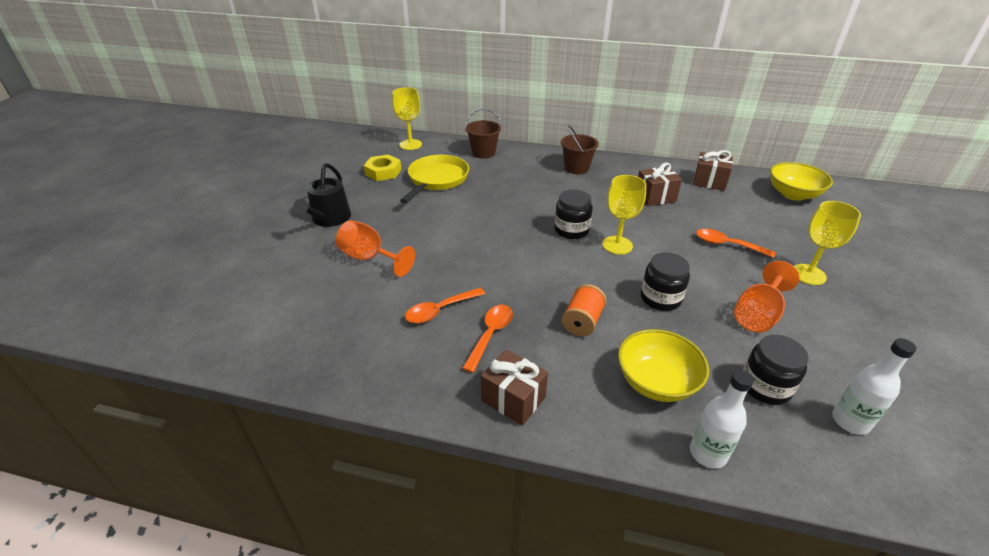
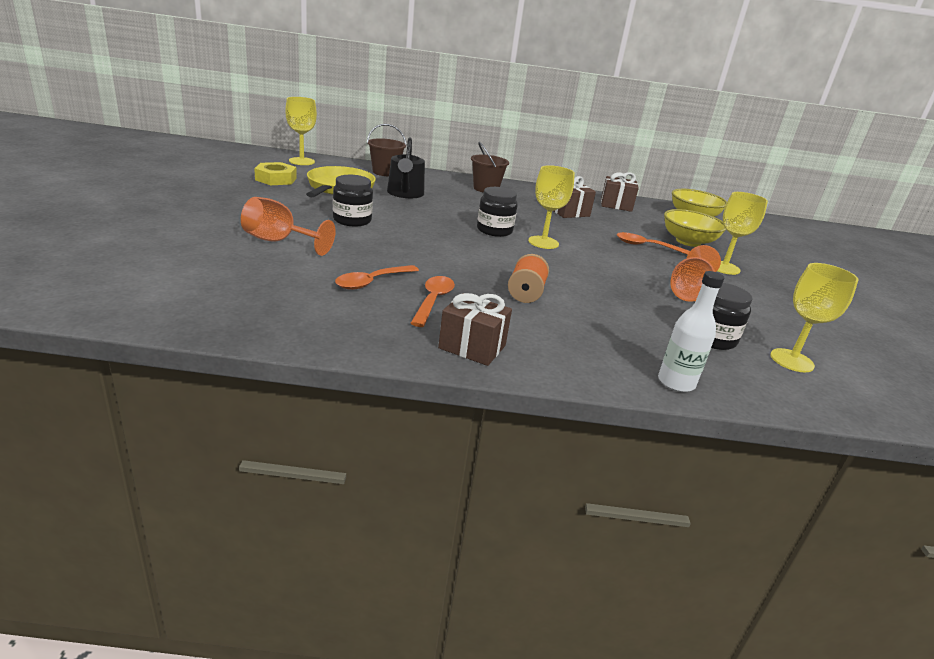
camera: 15 degrees left, 10 degrees down
(329, 219) = (221, 210): black watering can -> black watering can (405, 194)
(656, 382) = (611, 335): yellow bowl -> yellow bowl (688, 241)
(660, 298) = (596, 279): black jar -> black jar (352, 220)
(850, 421) = (791, 360): white bottle -> yellow goblet

